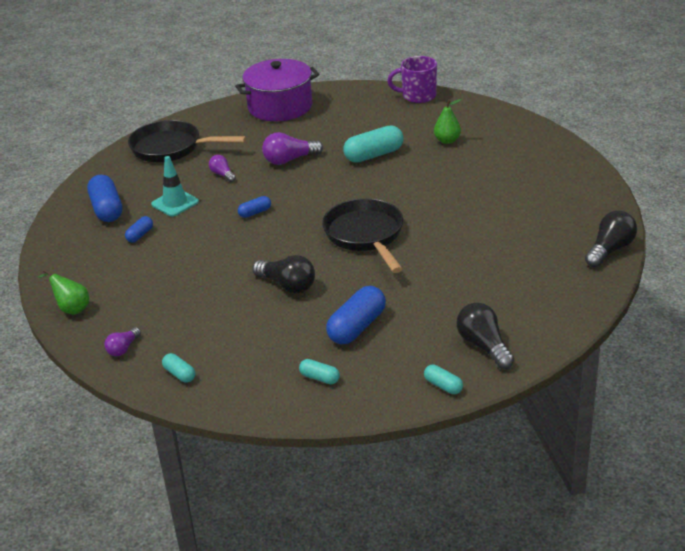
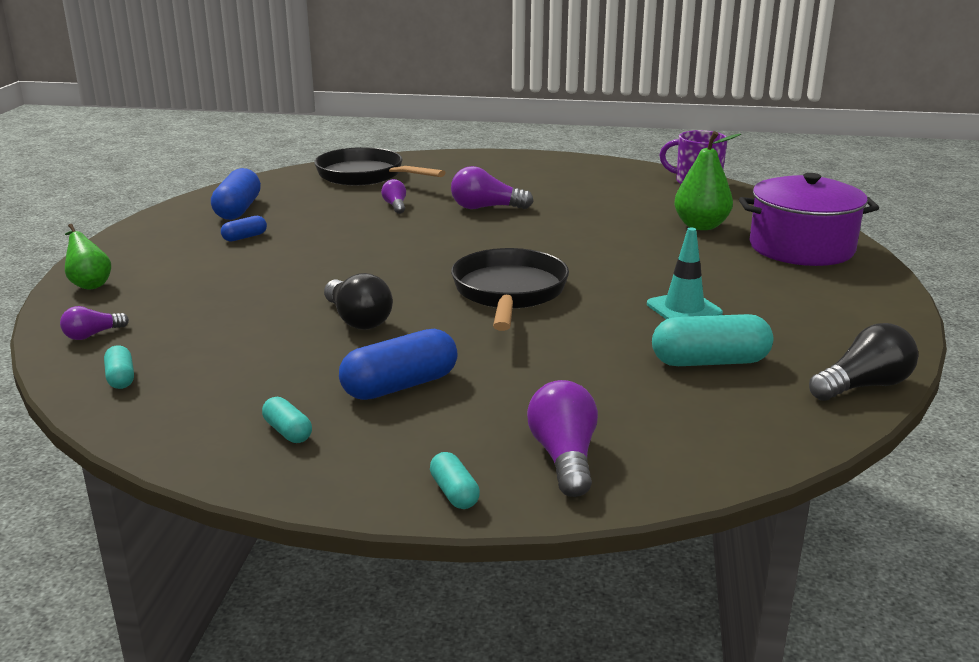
camera: 20 degrees right, 10 degrees down
(175, 203) = (315, 219): turquoise traffic cone -> turquoise traffic cone (684, 309)
(255, 213) = (395, 244): blue capsule -> none
(280, 107) = (521, 165): purple pot -> purple pot (801, 248)
(374, 155) = (593, 222): turquoise capsule -> turquoise capsule (710, 362)
(447, 140) = (701, 226): green pear -> green pear, size x1.50
(484, 346) = (564, 457): black light bulb -> purple light bulb

